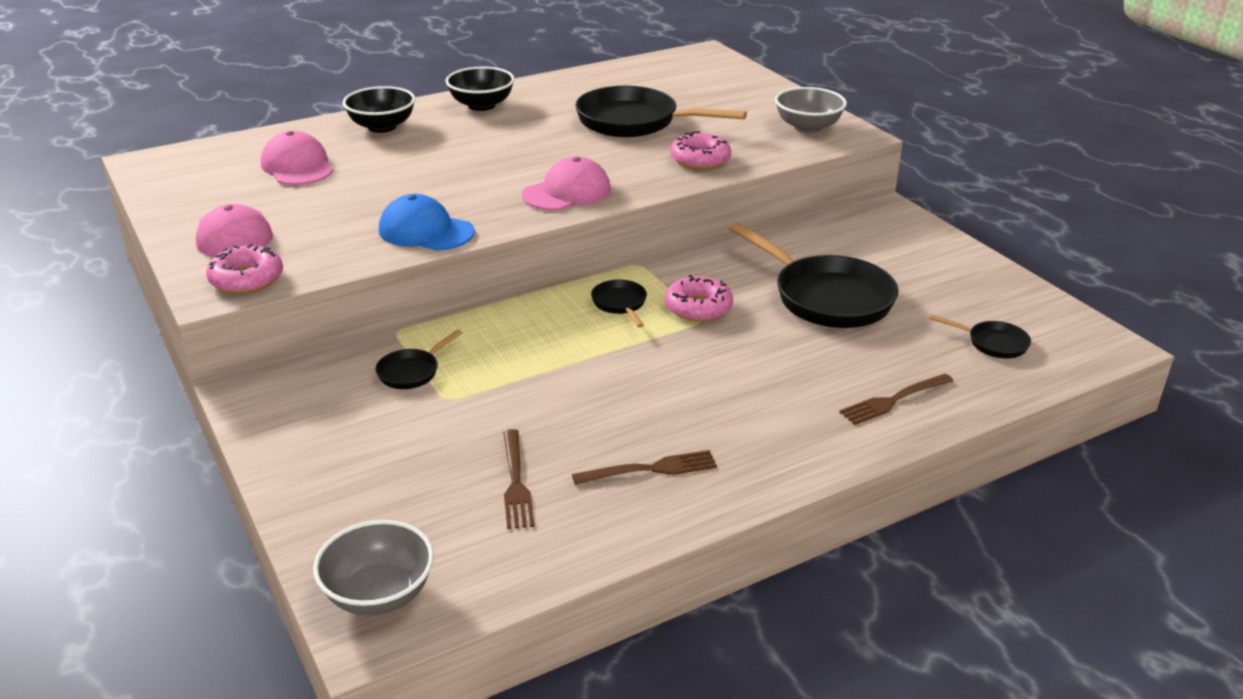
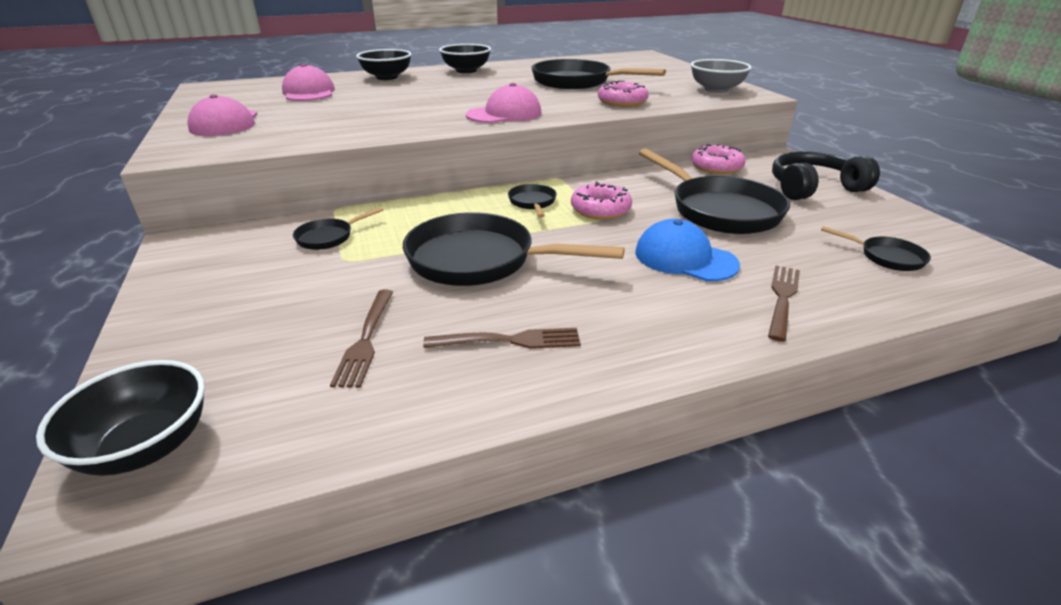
camera: 10 degrees right, 0 degrees up
(246, 279) = (206, 148): pink donut -> pink donut (716, 167)
(379, 594) = (147, 446): grey bowl -> black bowl
(426, 231) = (375, 129): blue cap -> blue cap (685, 258)
(589, 385) = (479, 260): none -> black pan
(894, 400) = (782, 298): brown fork -> brown fork turned 135 degrees clockwise
(925, 256) = (813, 188): none -> black headphones

